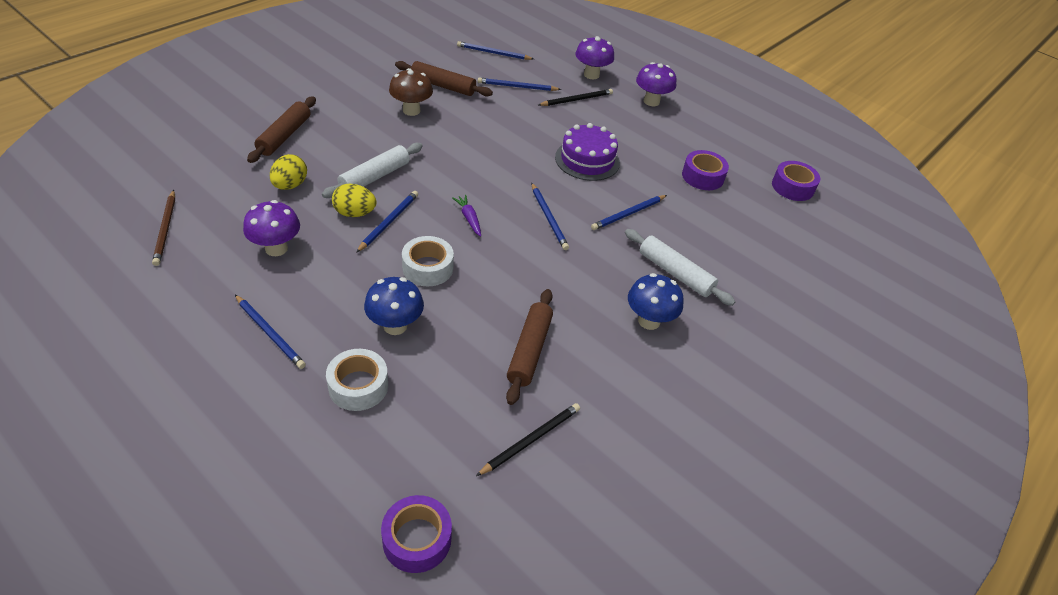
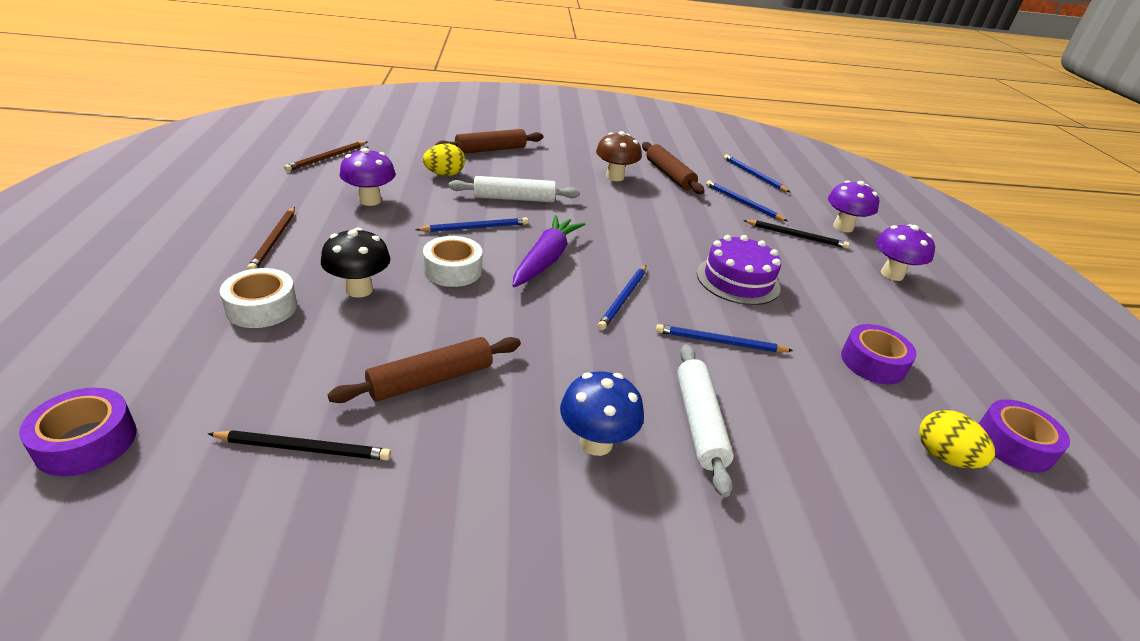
camera: 45 degrees right, 10 degrees down
(270, 333) = (274, 241): blue pencil -> brown pencil
(355, 213) = (460, 210): yellow egg -> yellow egg (943, 457)
(395, 326) = (359, 289): blue mushroom -> black mushroom
(469, 219) = (545, 260): purple carrot -> purple carrot, size x1.98

